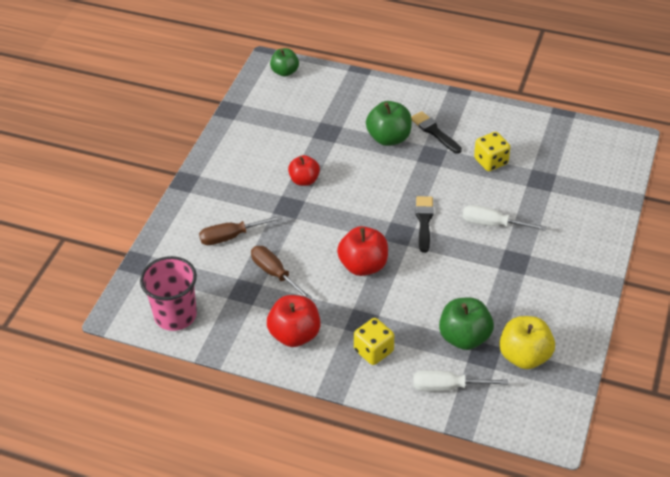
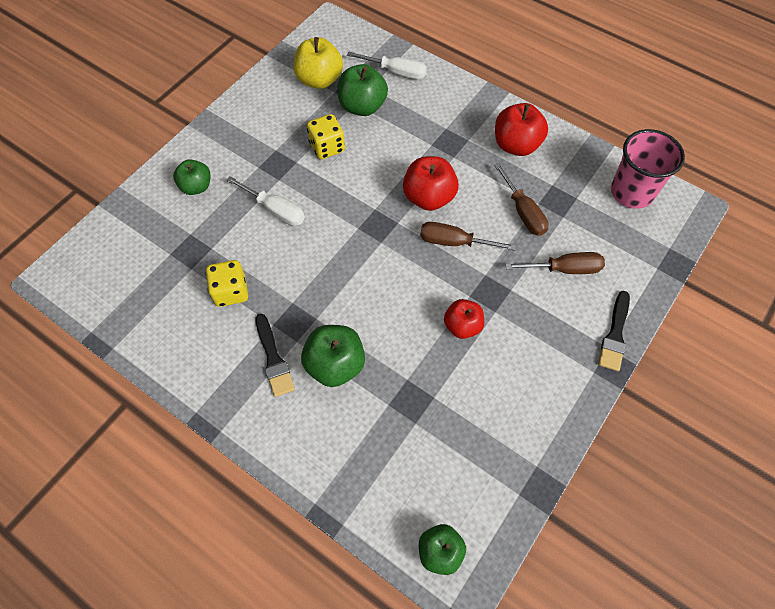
camera: 165 degrees left, 15 degrees up
(328, 235) = (454, 242): none -> brown screwdriver
(373, 351) = (447, 114): yellow dice -> yellow dice (327, 147)
(424, 221) = (345, 232): black brush -> black brush (615, 334)
(572, 226) = (196, 187): none -> green apple

